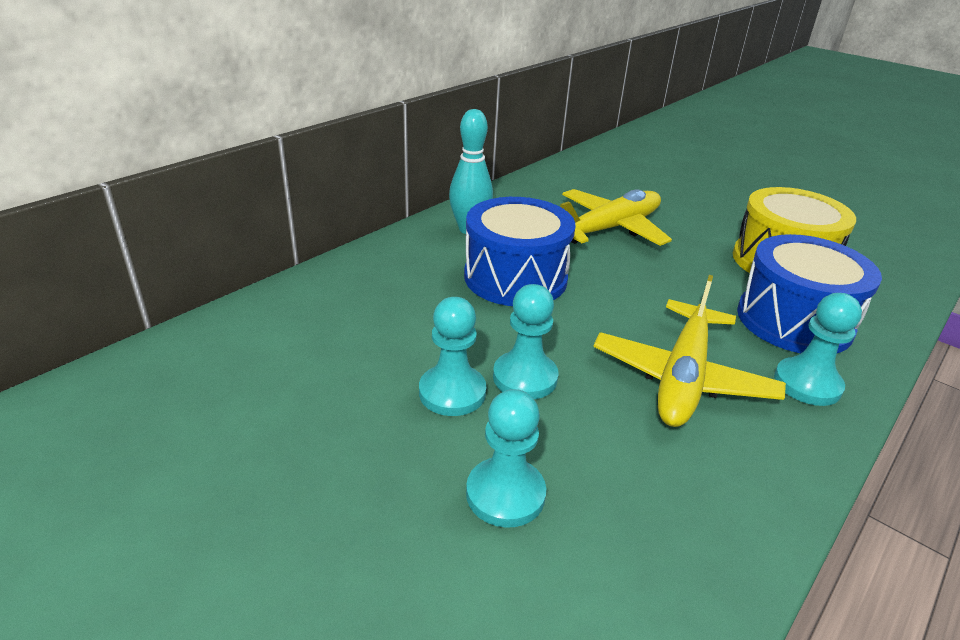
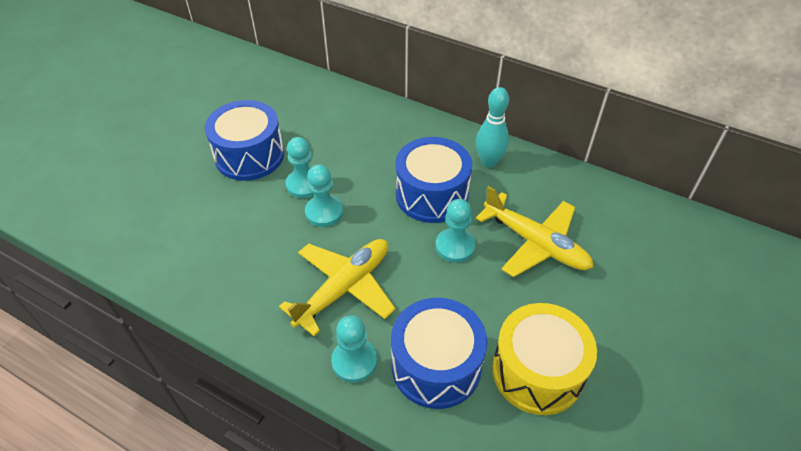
camera: 80 degrees right, 15 degrees up
(336, 461) = (249, 155): none -> blue drum
(505, 494) = (236, 215): turquoise pawn -> turquoise pawn (455, 246)
(683, 377) = (344, 288): yellow plane -> yellow plane turned 120 degrees clockwise

